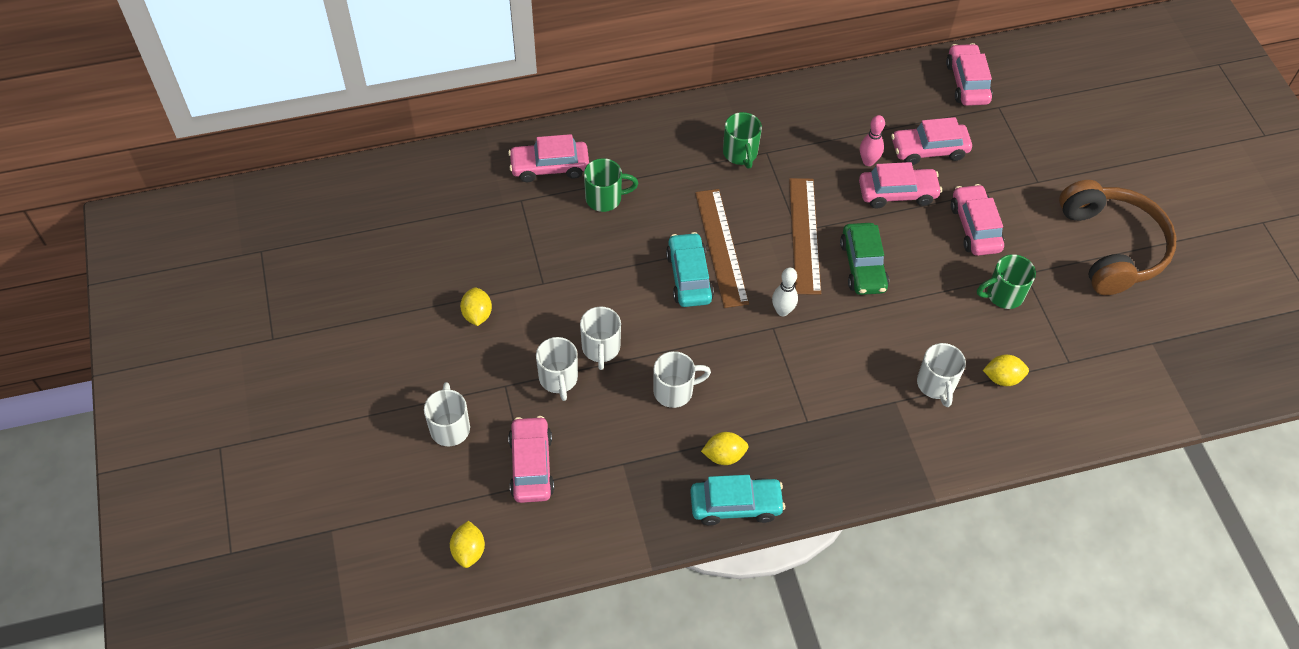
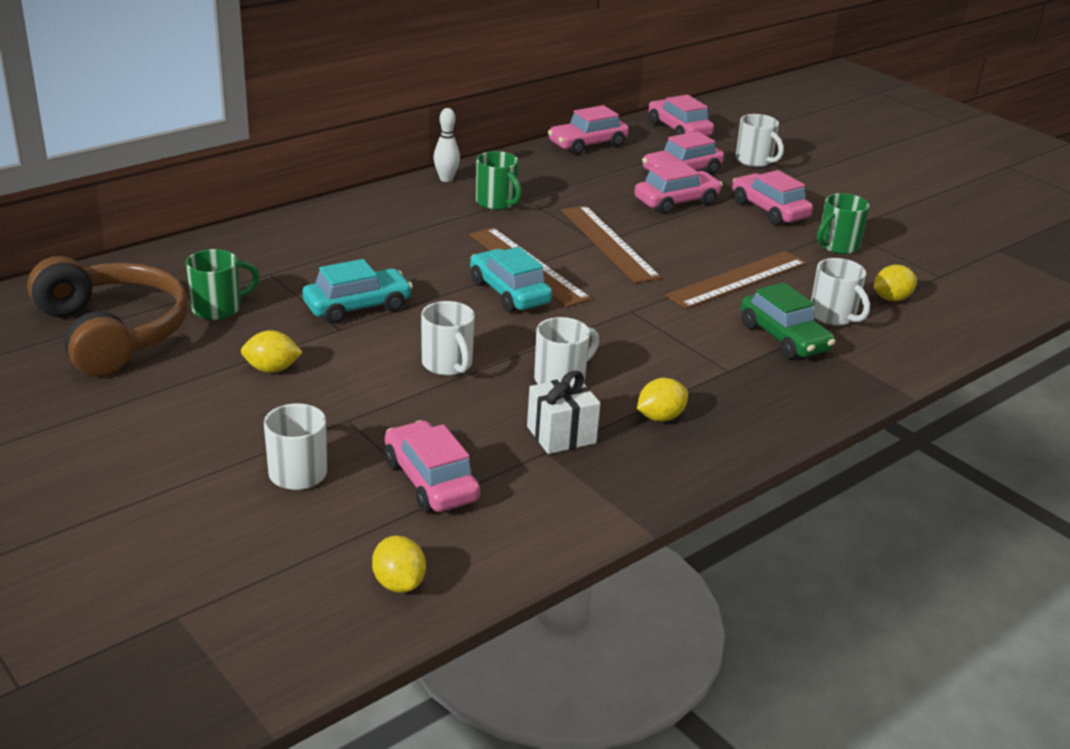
camera: 25 degrees left, 25 degrees down
(477, 314) = (272, 369): yellow lemon -> yellow lemon turned 60 degrees counterclockwise
(549, 167) = (288, 245): pink car -> pink car (587, 145)
(558, 379) = (413, 400): white mug -> white mug (755, 161)
(605, 198) = (370, 255): green mug -> green mug (219, 308)
(642, 450) = (561, 435): none -> white gift
(735, 505) = (707, 454): turquoise car -> turquoise car (357, 307)
(782, 311) = (631, 297): white bowling pin -> white bowling pin (446, 179)
(863, 266) = (686, 252): green car -> green car (784, 338)
(868, 161) = (630, 188): pink bowling pin -> none
(885, 314) = (737, 279): none -> brown ruler
(1111, 247) = (901, 201): brown headphones -> brown headphones (112, 333)

